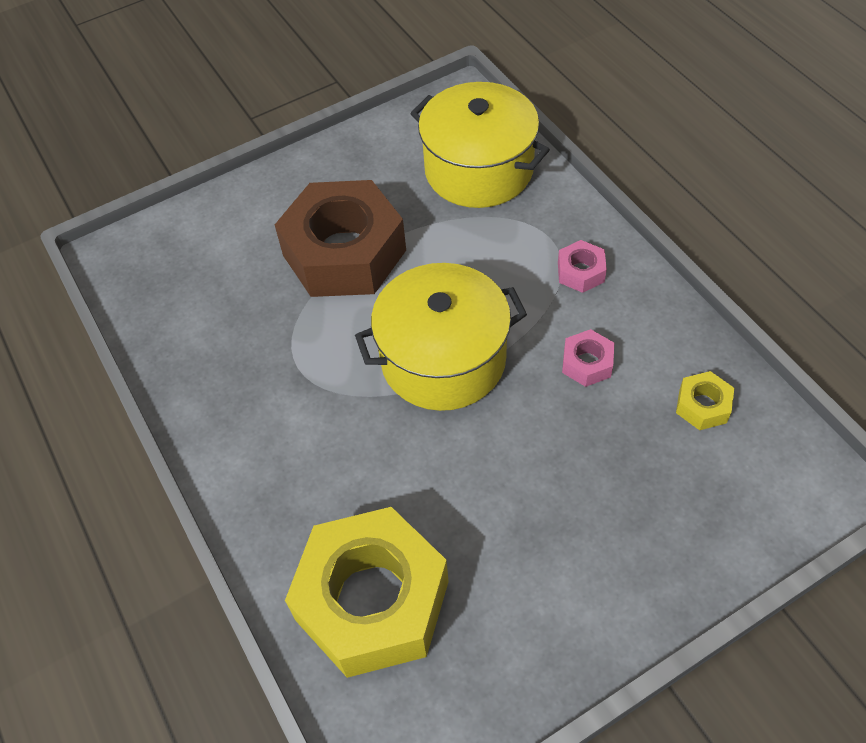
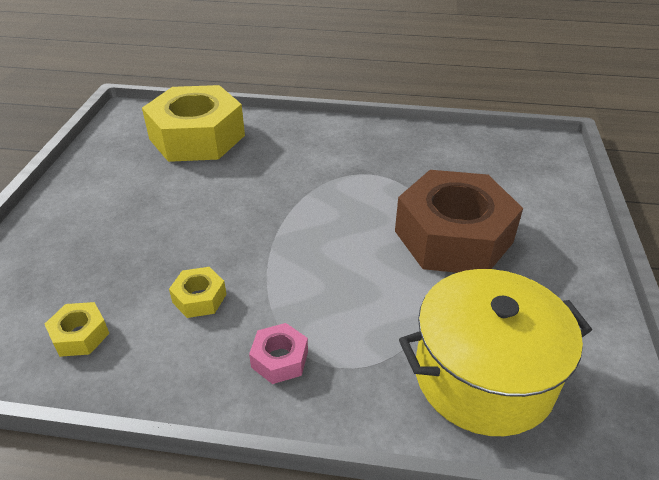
camera: 125 degrees right, 15 degrees down
(443, 359) = (298, 232): yellow pot -> none
(587, 363) = (199, 298): pink nut -> yellow nut

